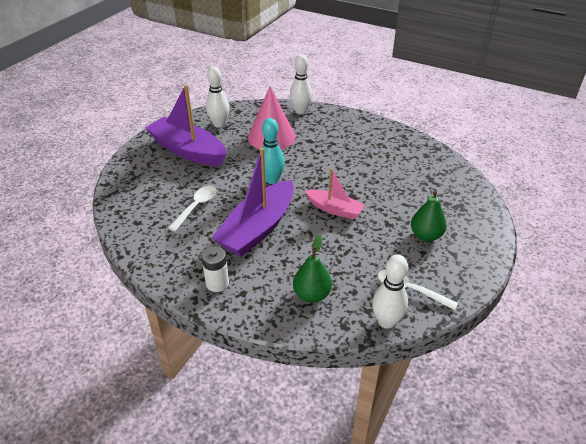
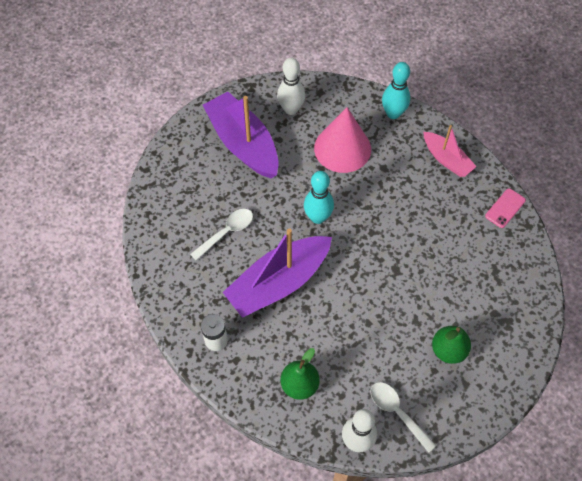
camera: 20 degrees right, 20 degrees up
(300, 111) = (393, 113): white bowling pin -> turquoise bowling pin
(335, 209) = (368, 282): pink boat -> pink boat (446, 159)
(414, 143) = (505, 208): none -> pink phone

